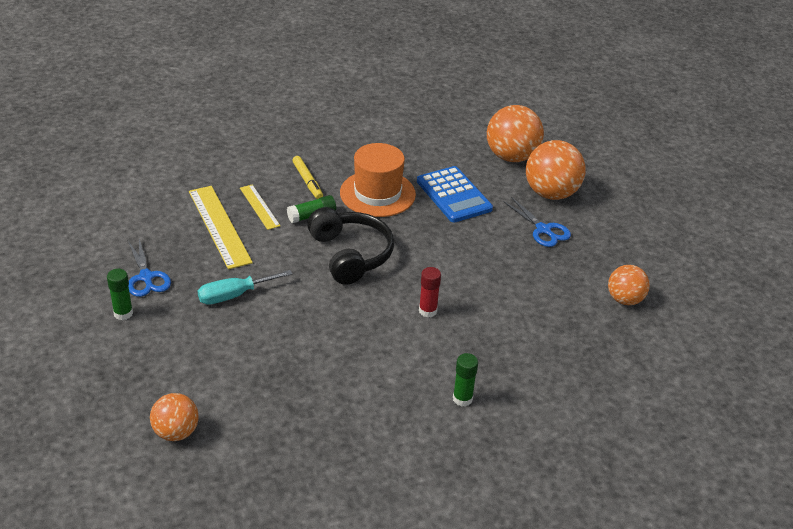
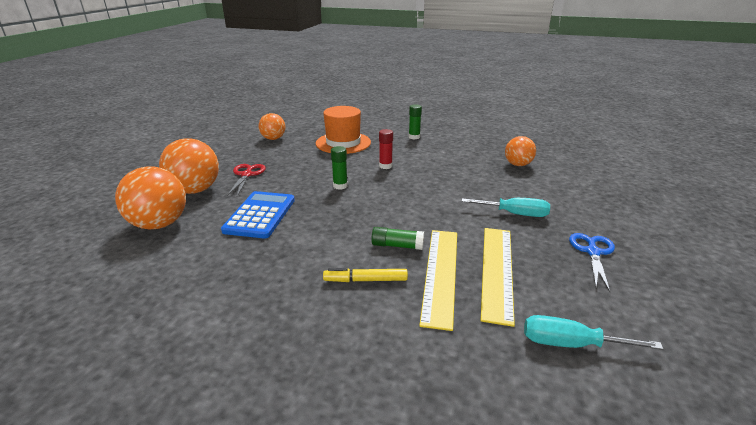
camera: 140 degrees left, 10 degrees down
(123, 313) = (619, 233): green glue stick -> green glue stick (340, 186)
(149, 195) = (570, 344): none -> turquoise screwdriver
(176, 432) = (587, 168): orange ball -> orange ball (517, 164)
(259, 207) = (440, 274): yellow ruler -> yellow ruler, size x1.74
(307, 181) = (365, 280): yellow marker -> yellow marker turned 105 degrees counterclockwise
(351, 254) = (397, 207): black headphones -> none
(377, 193) = (316, 241): orange hat -> orange hat (343, 143)
(543, 230) = (247, 175): blue scissors -> red scissors

